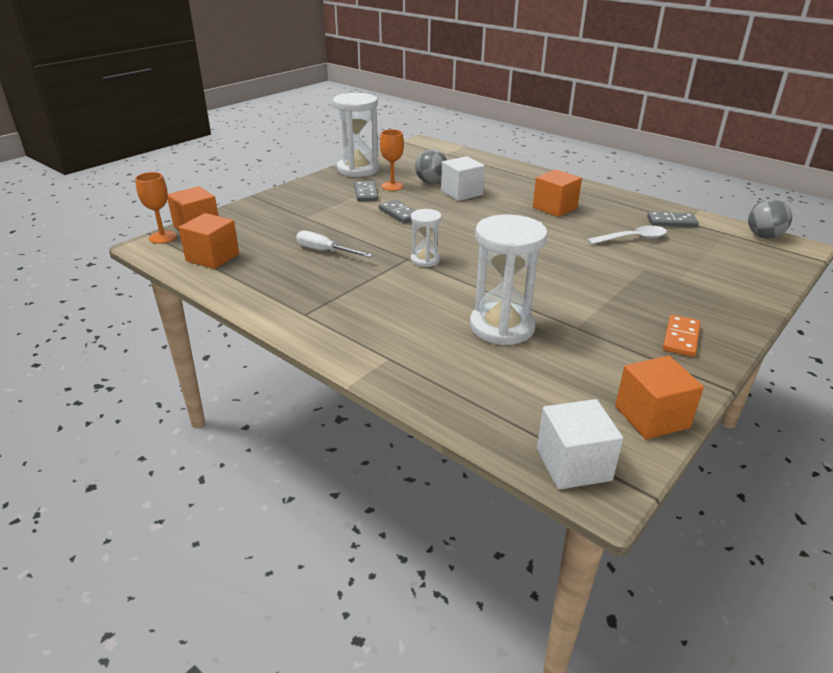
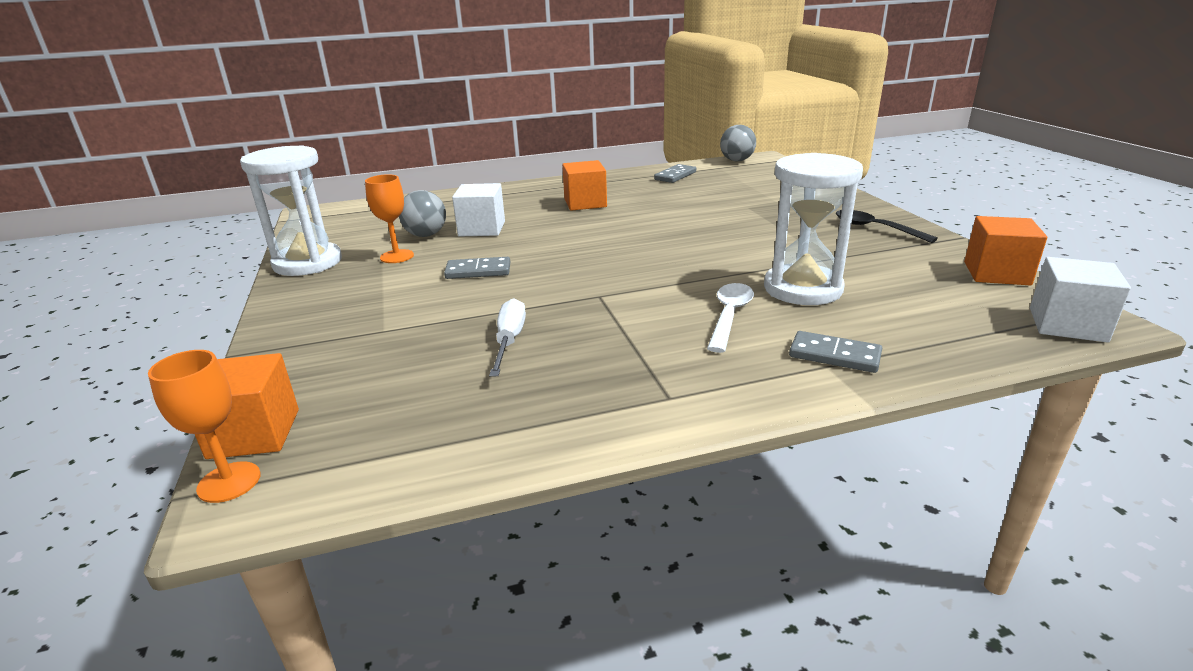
camera: 55 degrees left, 5 degrees down
(212, 257) = (394, 440): orange cube -> none
(325, 251) = (509, 341): white screwdriver -> white screwdriver turned 120 degrees clockwise
(366, 193) = (386, 275): grey domino -> grey domino (834, 355)
(425, 260) = (615, 287): white hourglass -> none
(632, 239) = (688, 195): white spoon -> white spoon (729, 316)
(681, 338) = (875, 228): orange domino -> black spoon

